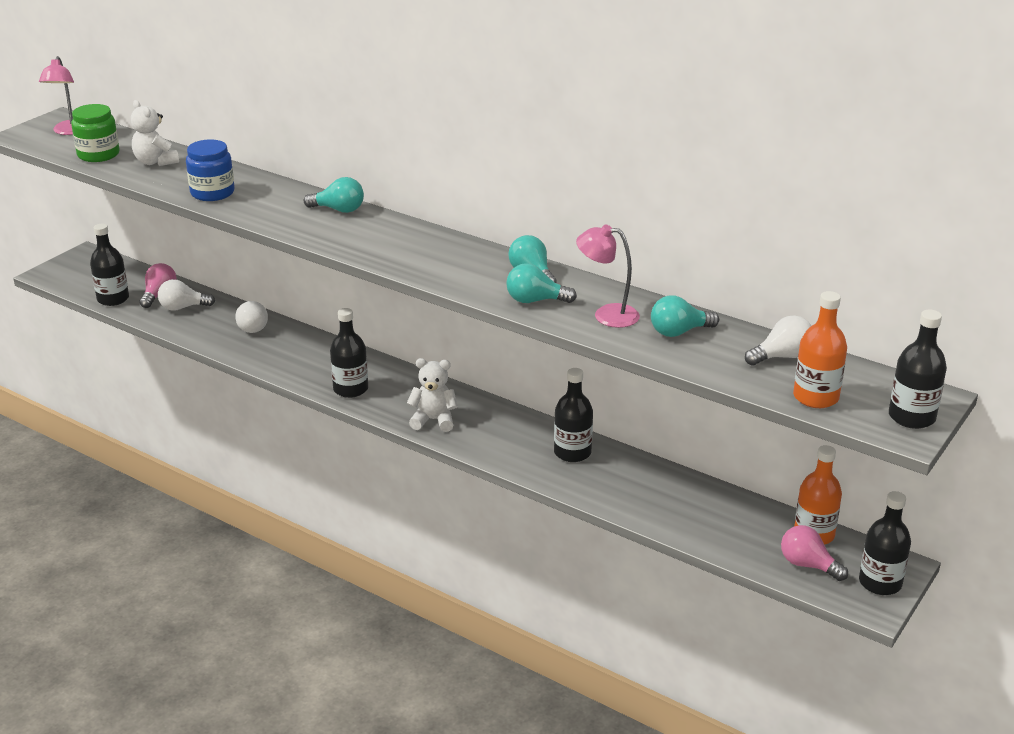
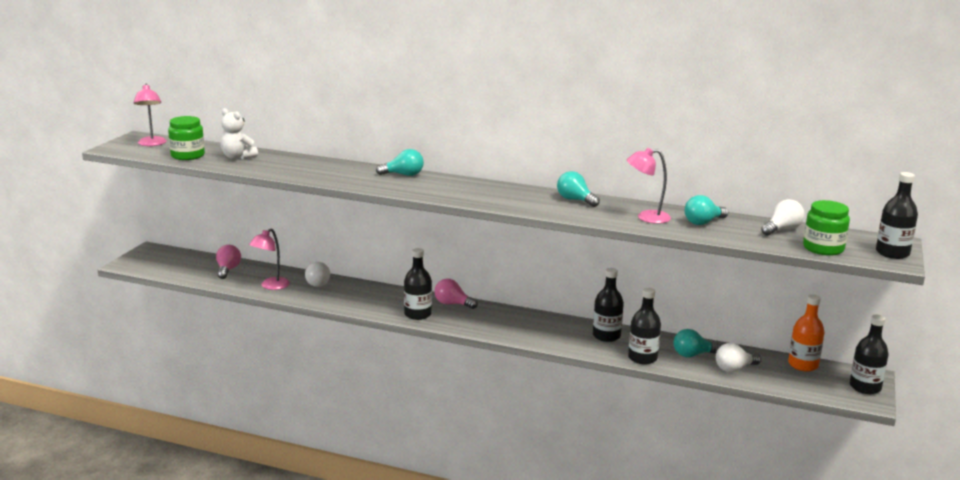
camera: 15 degrees left, 10 degrees down
(113, 299) = (191, 275): black bottle -> black bottle (642, 358)
(183, 307) = (252, 276): white light bulb -> white light bulb (734, 369)
(197, 325) = (271, 286): none -> pink lamp
(212, 193) = (298, 171): blue jar -> none
(433, 420) = (493, 327): white teddy bear -> none
(535, 300) = (590, 213): turquoise light bulb -> turquoise light bulb (692, 355)
(808, 565) = (811, 383): pink light bulb -> pink light bulb (452, 304)
(815, 397) = (823, 248): orange bottle -> green jar

